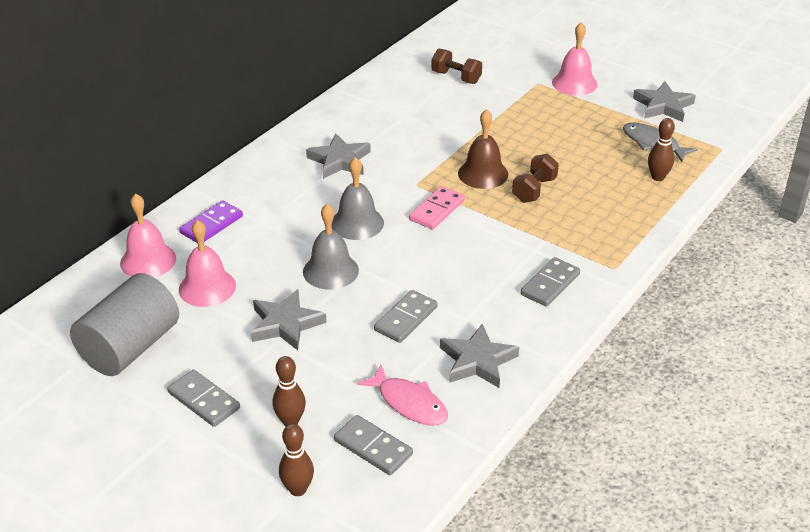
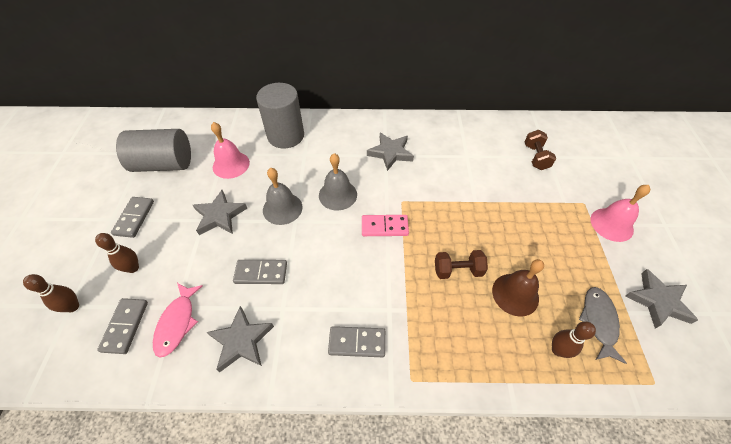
camera: 55 degrees right, 15 degrees up
(148, 260) = (238, 130): pink bell -> none
(211, 225) = (286, 136): purple domino -> grey cylinder
(483, 173) = (447, 230): brown bell -> brown bell (515, 294)

